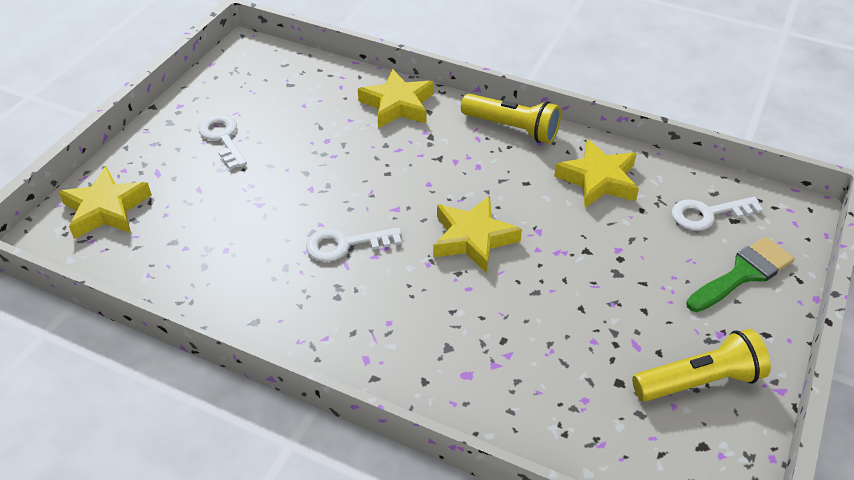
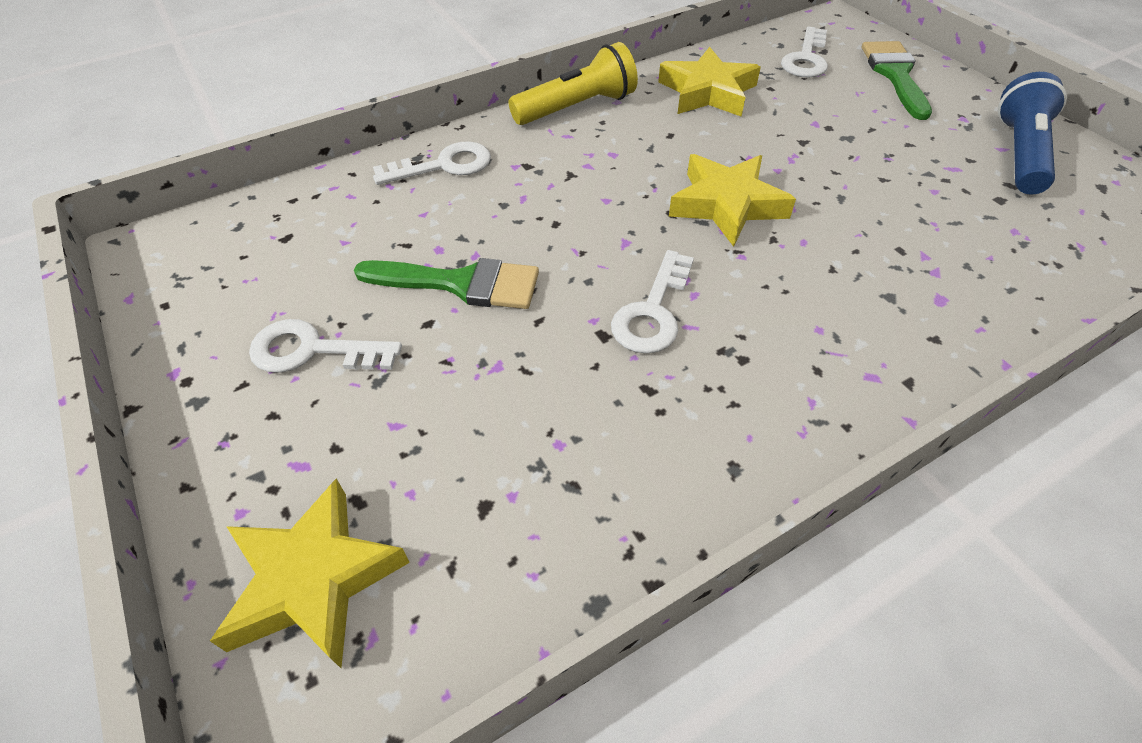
camera: 55 degrees left, 5 degrees up
(307, 161) = (460, 283): none -> green brush
(397, 105) = (443, 166): yellow star -> white key
(699, 381) = (1020, 153): yellow flashlight -> blue flashlight

